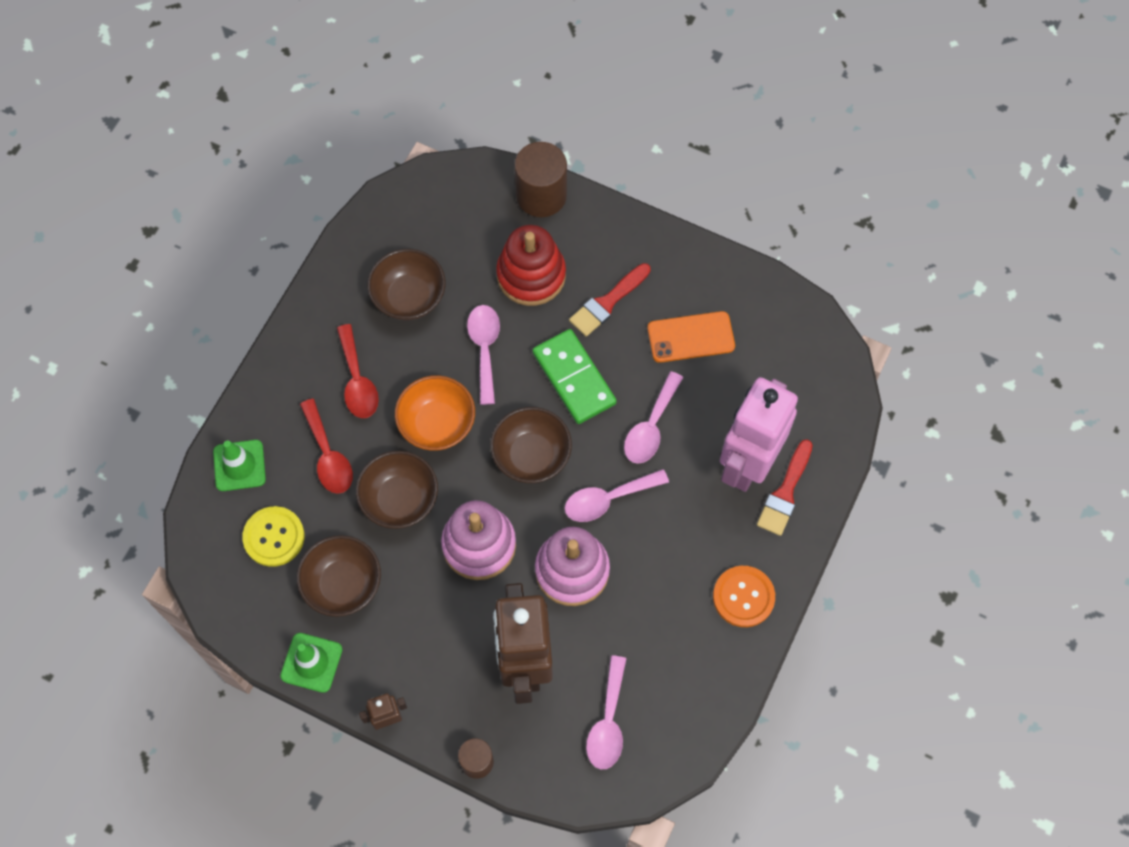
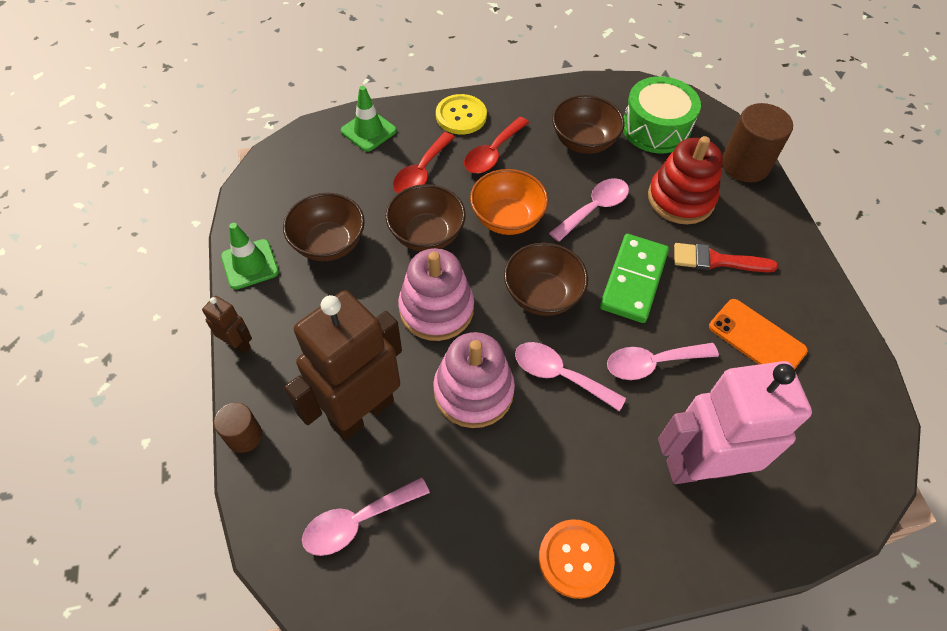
camera: 50 degrees right, 10 degrees down
(274, 537) = (332, 181): yellow button -> yellow button (461, 116)
(445, 227) = (656, 128): none -> green drum
(785, 493) = (707, 522): red brush -> none

